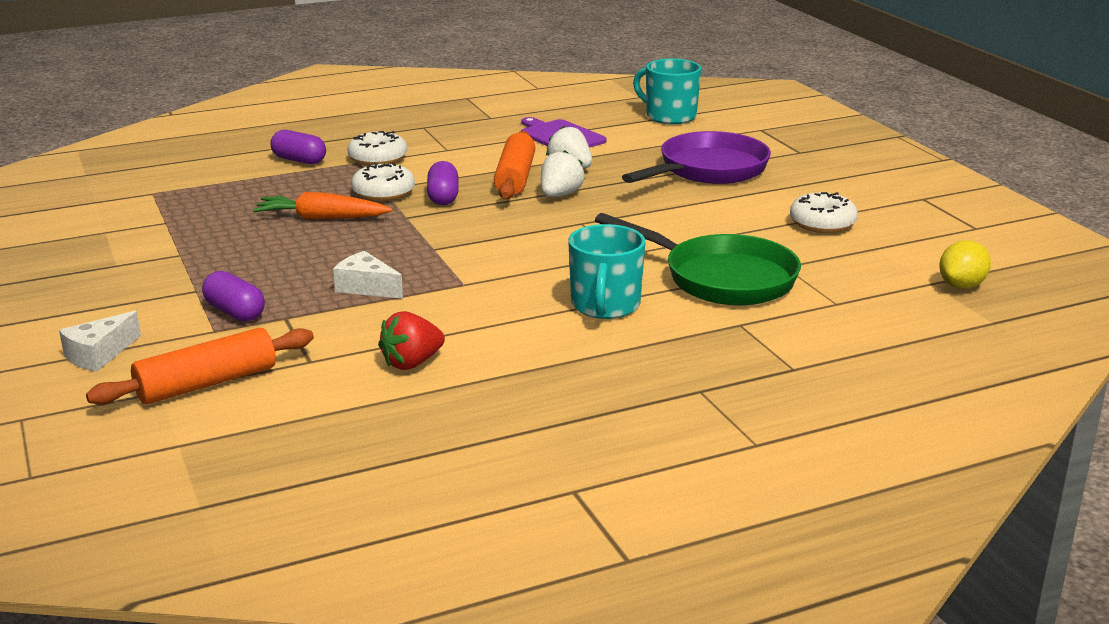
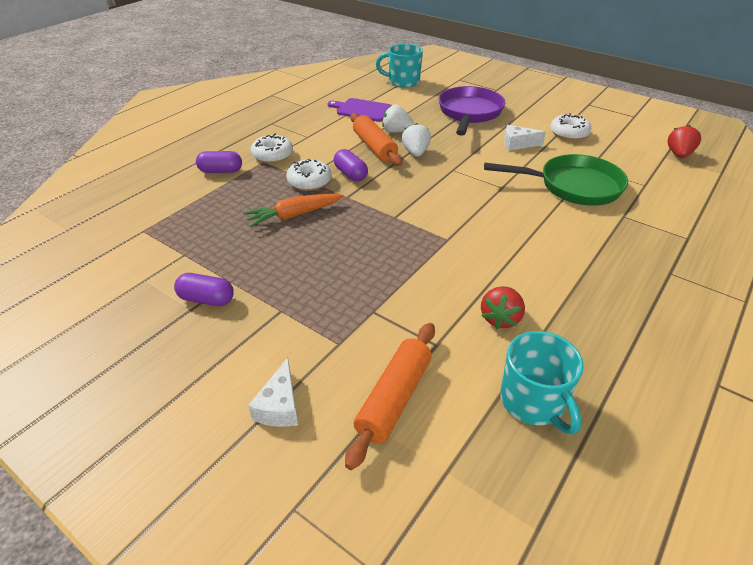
camera: 30 degrees left, 15 degrees up
(235, 312) = (333, 320): purple capsule -> purple capsule (206, 299)
(366, 287) = (394, 264): white cheese -> white cheese (517, 144)
(605, 306) = (544, 228): turquoise mug -> turquoise mug (533, 402)
(961, 285) = (678, 154): yellow lemon -> red strawberry

